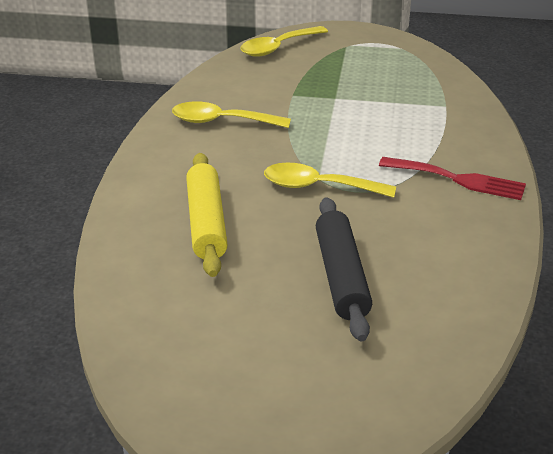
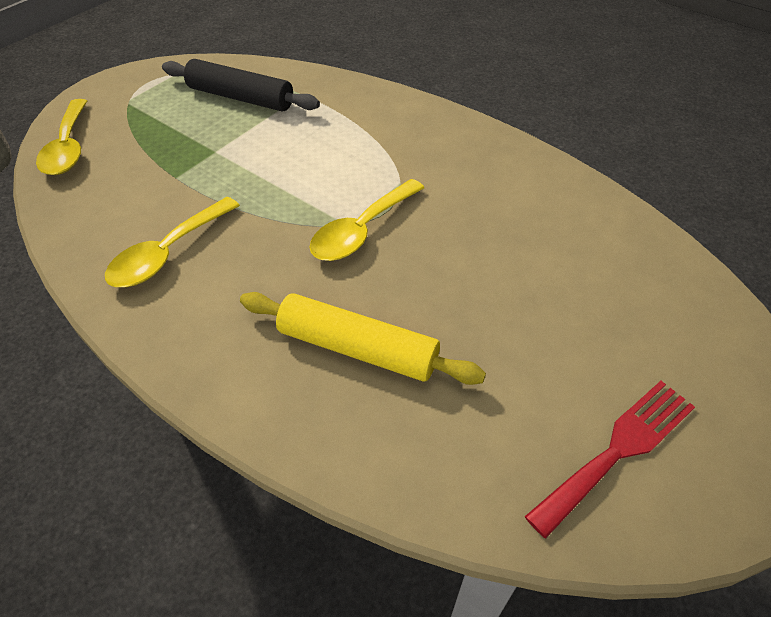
camera: 60 degrees left, 15 degrees up
(342, 276) = (520, 278): black rolling pin -> black rolling pin (241, 97)
(458, 179) = (422, 139): red fork -> red fork (618, 450)

